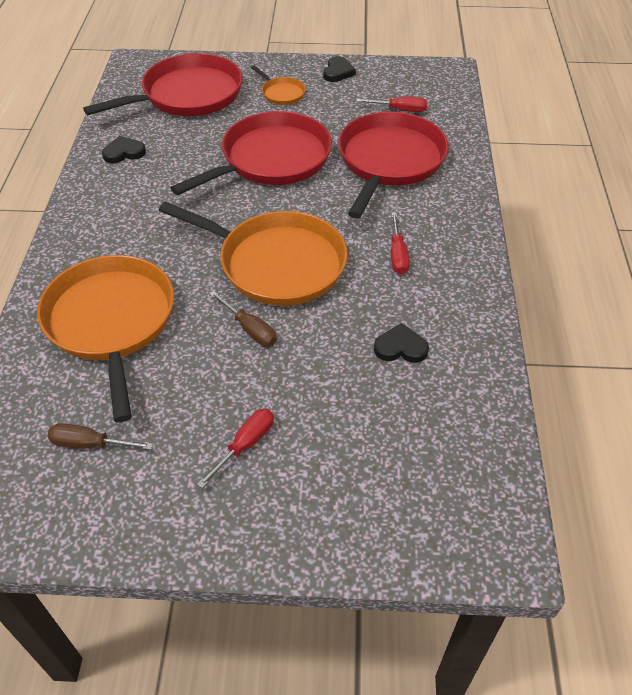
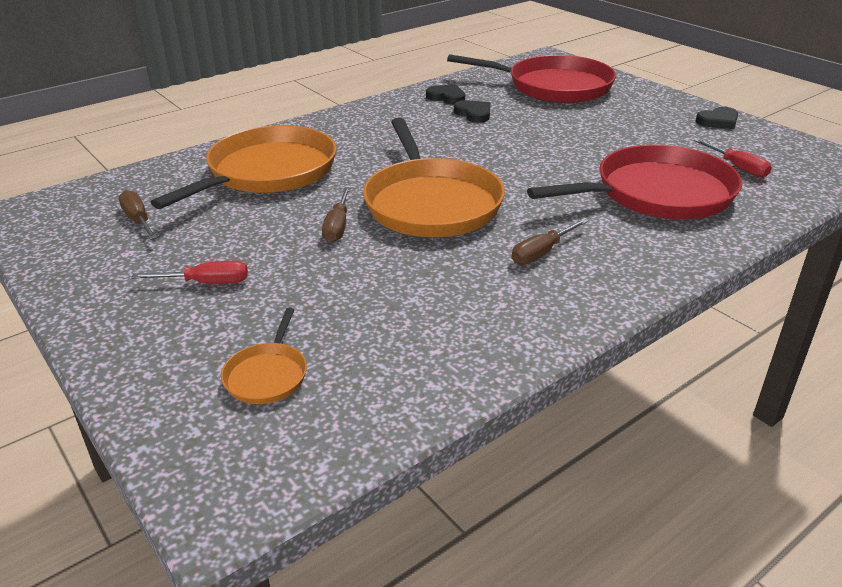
camera: 50 degrees right, 15 degrees down
(271, 159) = (549, 146): red pan -> none
(282, 93) = (636, 114): orange pan -> orange pan (267, 375)
(397, 255) = (542, 253): red screwdriver -> brown screwdriver
(400, 347) = (423, 308): black heart -> black heart (474, 114)

